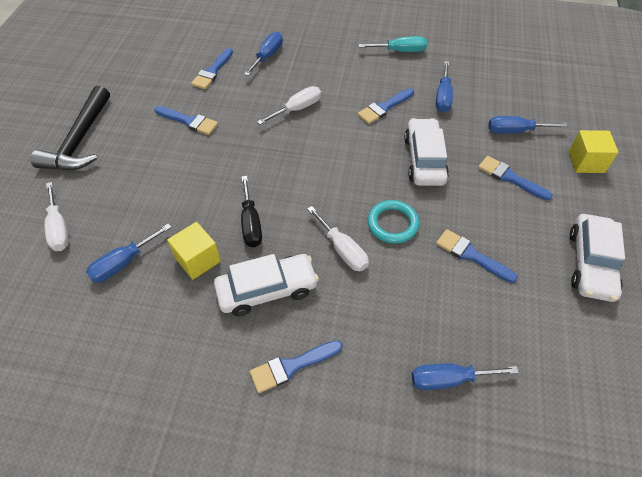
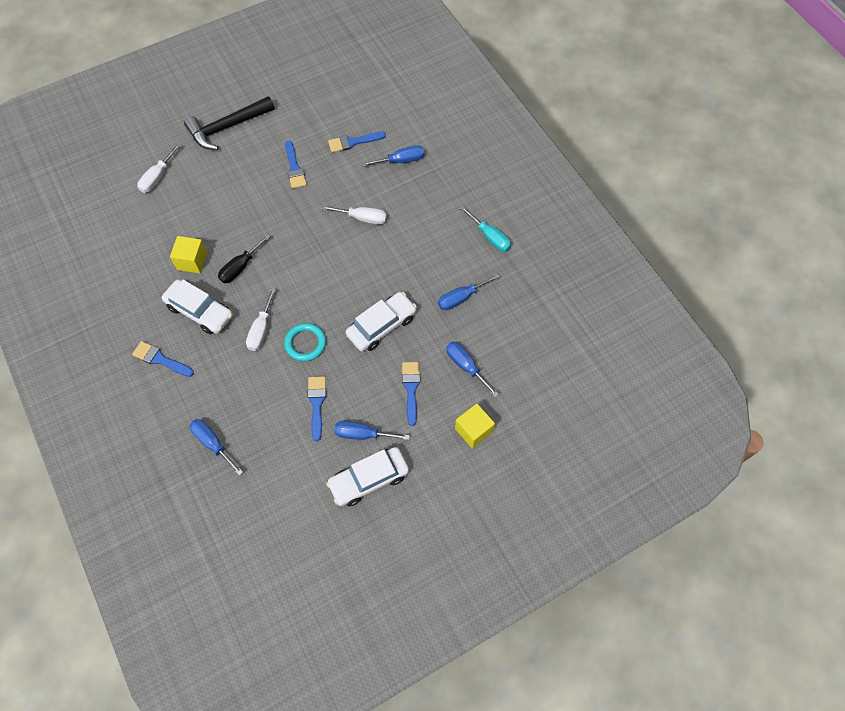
camera: 50 degrees right, 10 degrees up
(123, 263) = (160, 227): blue screwdriver -> blue screwdriver (362, 434)
(384, 108) = (413, 268): blue brush -> none

